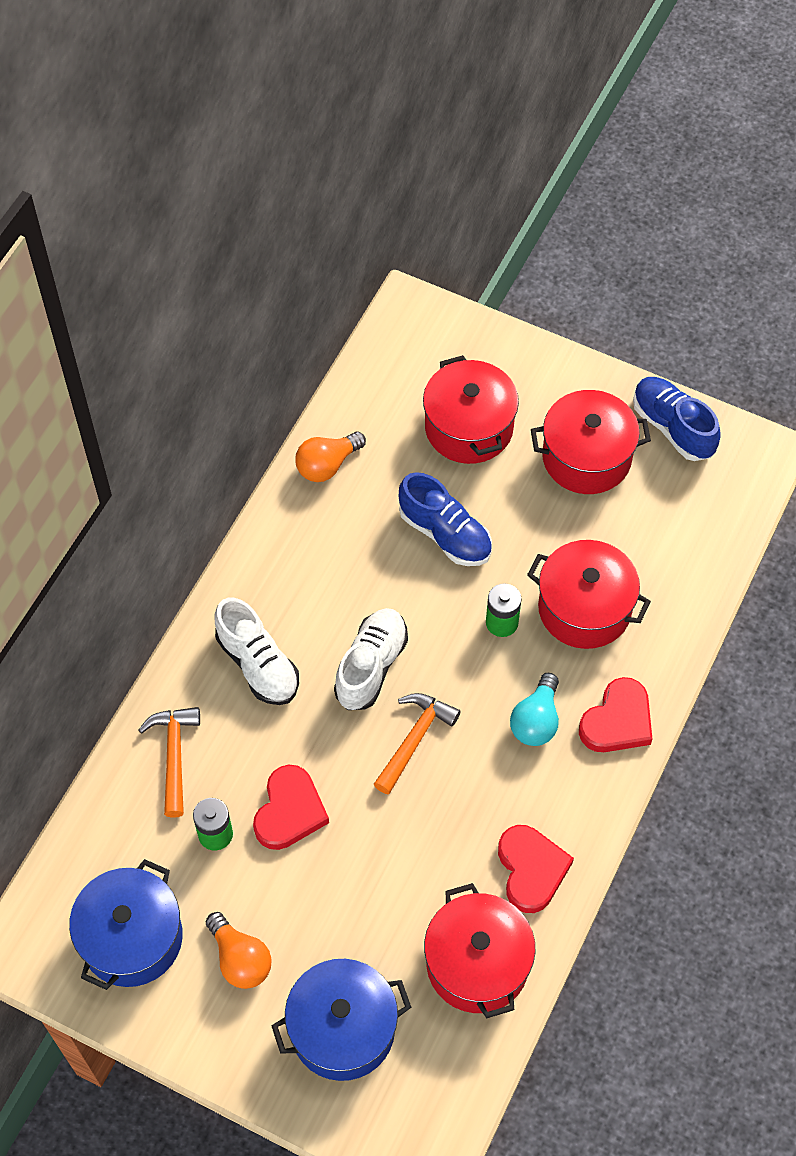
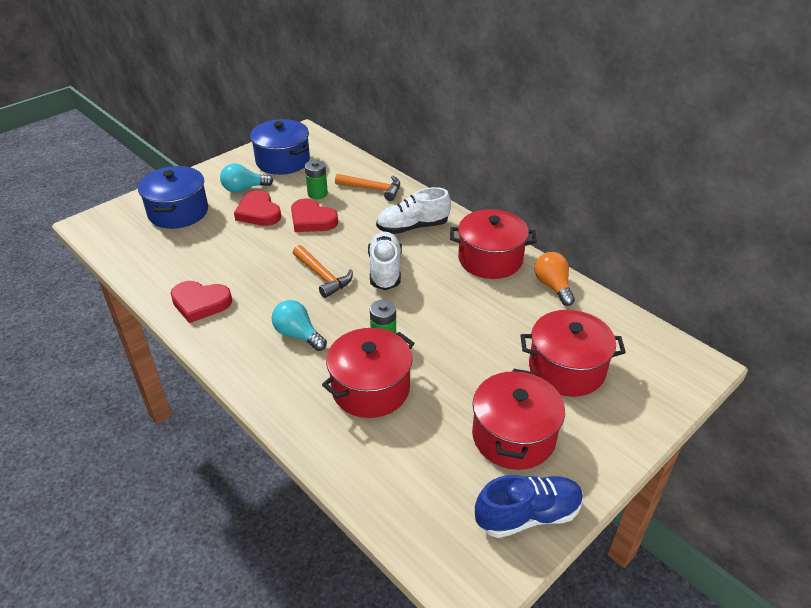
camera: 110 degrees right, 20 degrees down
(240, 959) = (244, 189): orange light bulb -> turquoise light bulb
(371, 666) = (385, 270): white shoe -> white shoe turned 135 degrees counterclockwise
(445, 534) = (471, 330): blue shoe -> none
(477, 963) = (166, 266): red pot -> red pot (490, 259)
(617, 721) = (269, 378): red heart -> red heart (258, 212)

